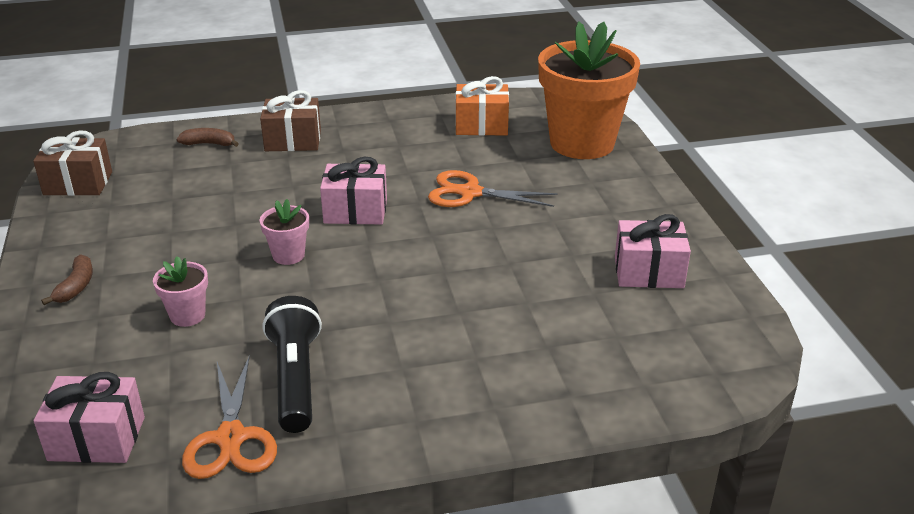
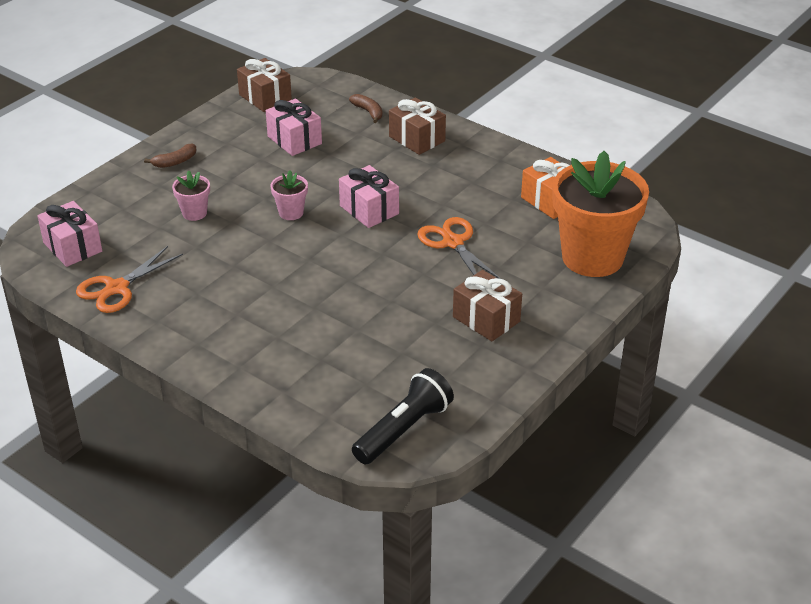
camera: 50 degrees right, 5 degrees up
(295, 379) = (184, 282): black flashlight -> black flashlight (404, 430)
(600, 227) = (486, 319): none -> brown gift
(648, 272) = (457, 365): pink gift -> pink gift (294, 140)

